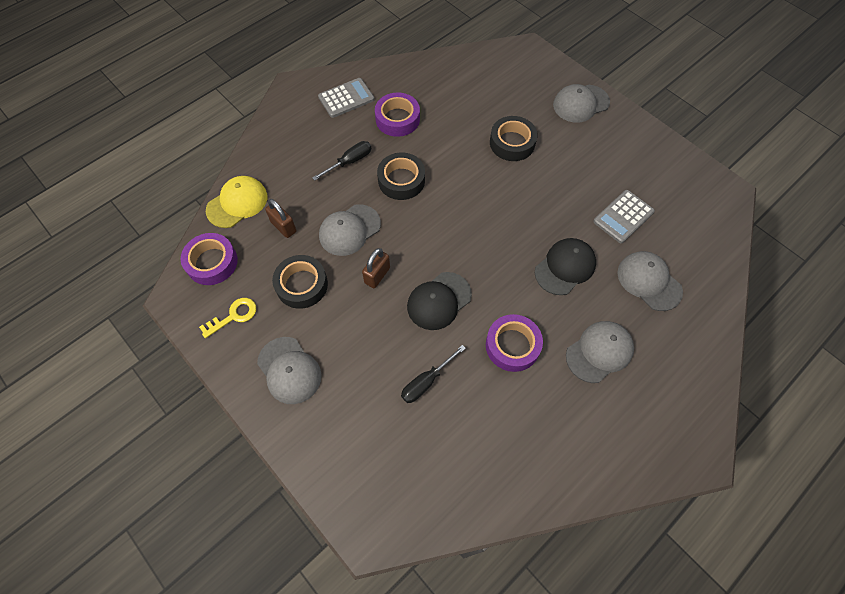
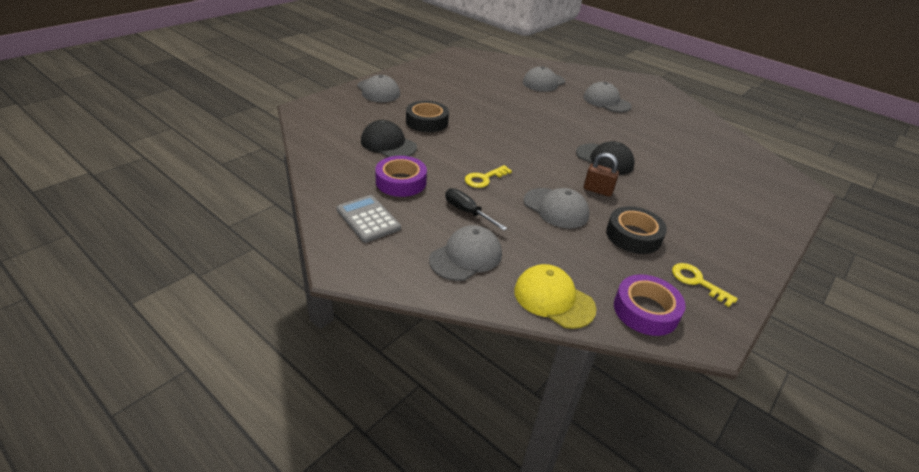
camera: 100 degrees left, 25 degrees down
(283, 227) = (571, 255): brown padlock -> none
(289, 370) = (722, 236): grey cap -> grey cap (466, 256)
(401, 180) = (484, 178): black tape -> yellow key
(426, 382) = (677, 165): black screwdriver -> none
(512, 345) = (622, 130): purple tape -> none
(565, 267) = (546, 108): black cap -> black cap (388, 144)
(623, 217) = (492, 85): grey calculator -> none

